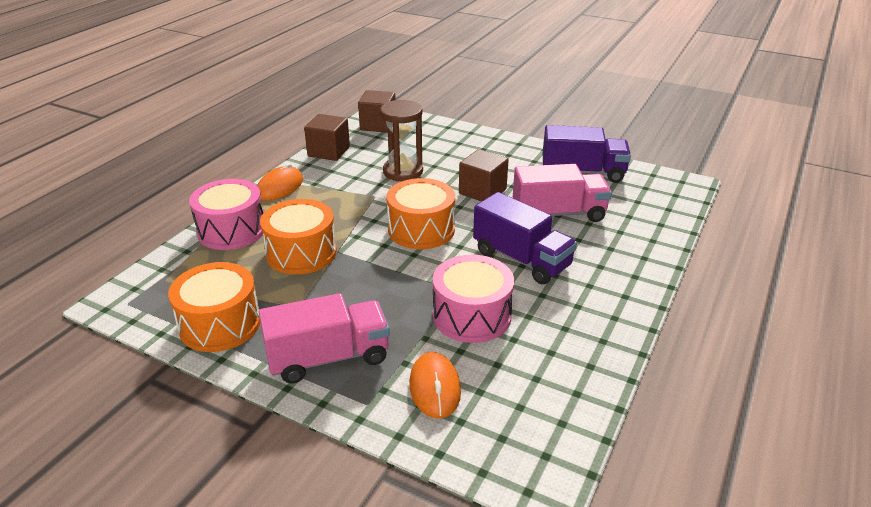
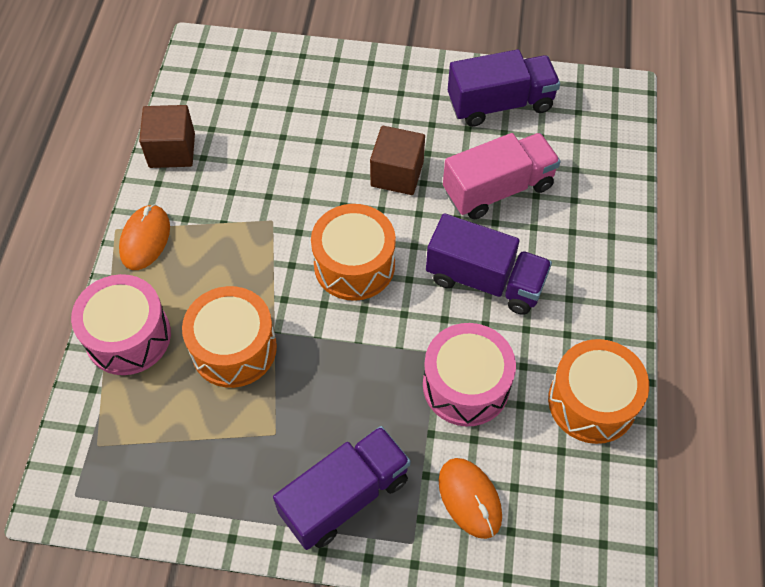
camera: 20 degrees left, 25 degrees up
(220, 324) = (202, 490): orange drum -> orange drum (592, 402)
(328, 358) = (345, 496): pink truck -> purple truck
(378, 125) = (210, 76): brown cube -> none
(403, 172) = (285, 164): brown hourglass -> none

